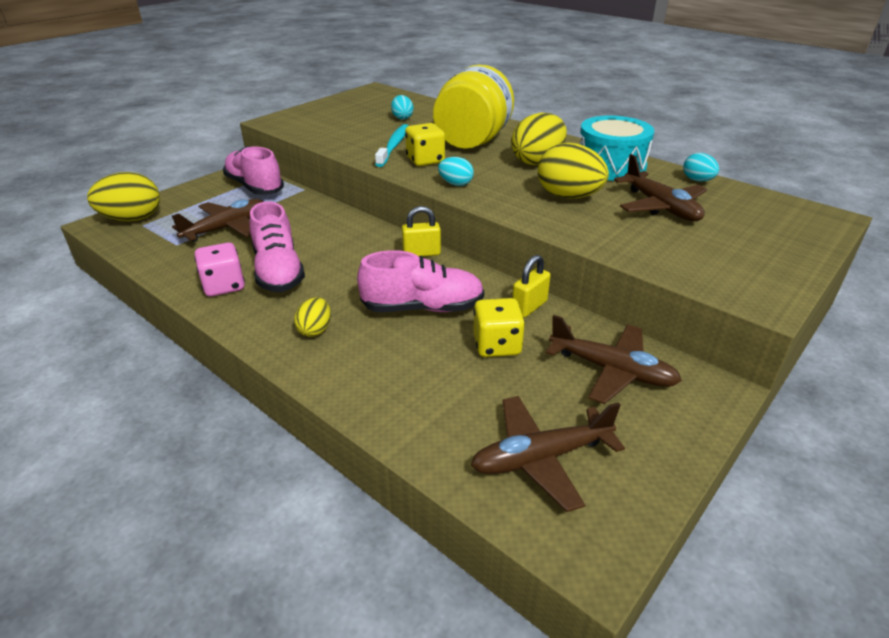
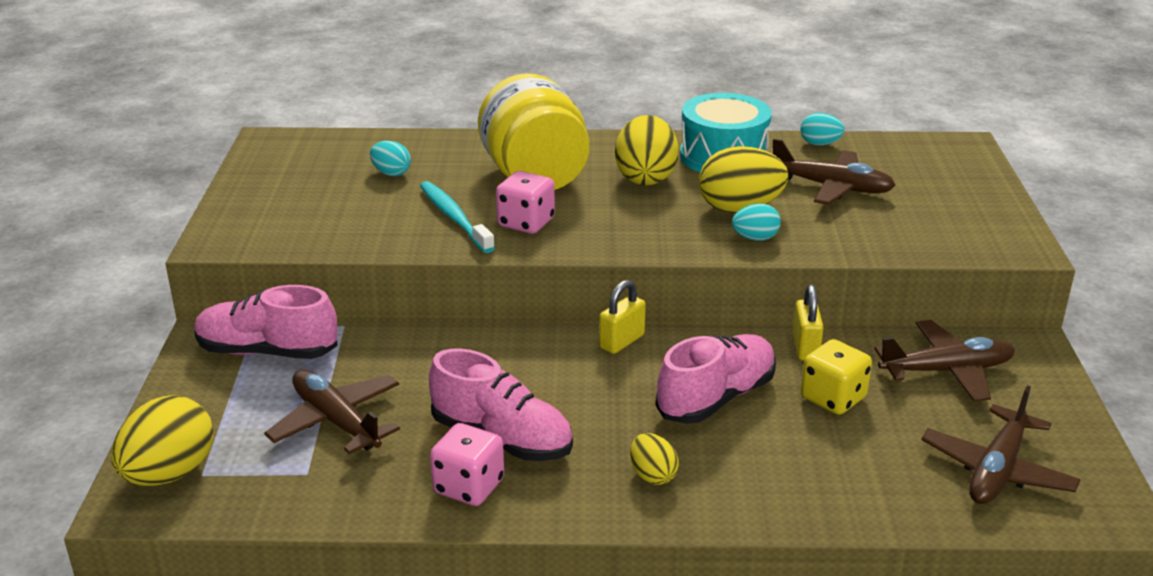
camera: 40 degrees left, 5 degrees down
(227, 228) = (336, 421): brown plane -> brown plane turned 45 degrees counterclockwise
(425, 160) = (526, 223): yellow dice -> pink dice
(455, 184) = (610, 240): turquoise egg -> turquoise egg (755, 238)

